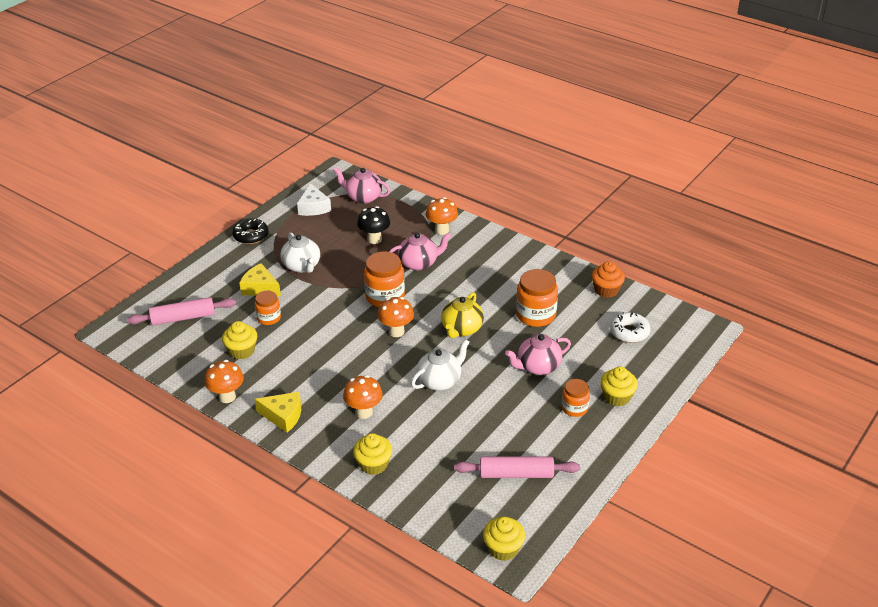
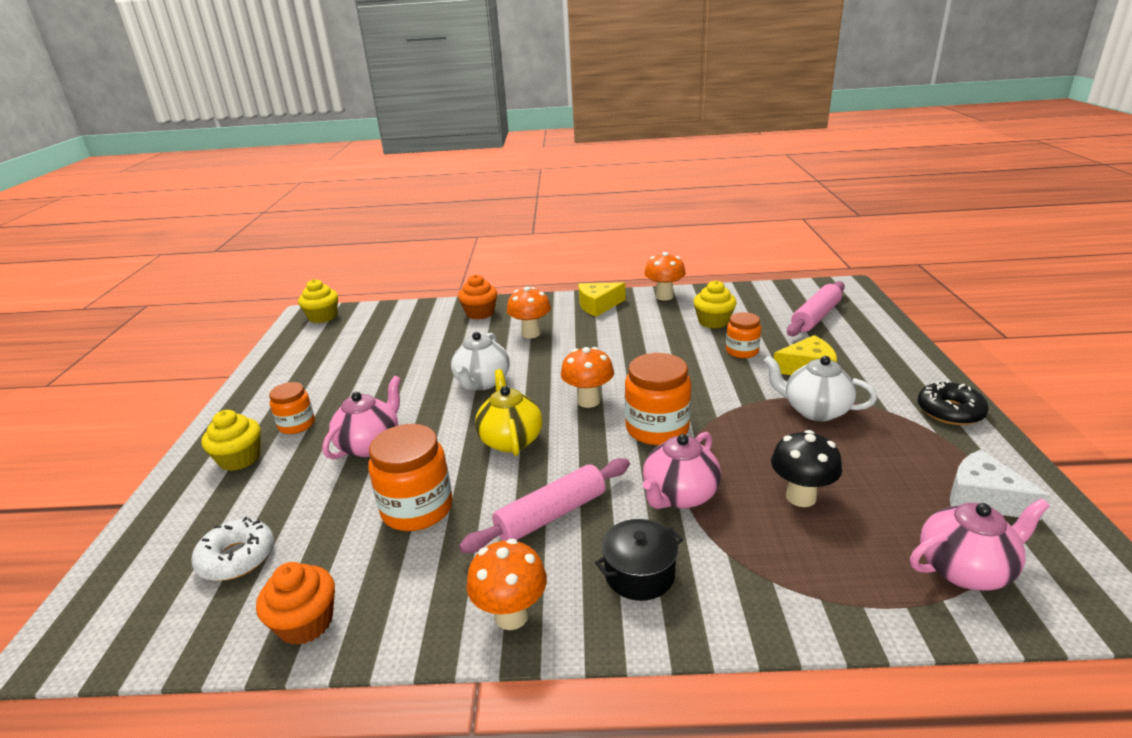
camera: 145 degrees right, 10 degrees down
(373, 464) = (480, 313): yellow cupcake -> orange cupcake
(442, 230) = (730, 580): orange mushroom -> orange mushroom (511, 615)
(470, 246) = (639, 574): none -> black pot
(516, 474) = (338, 354): pink rolling pin -> pink rolling pin (551, 515)

